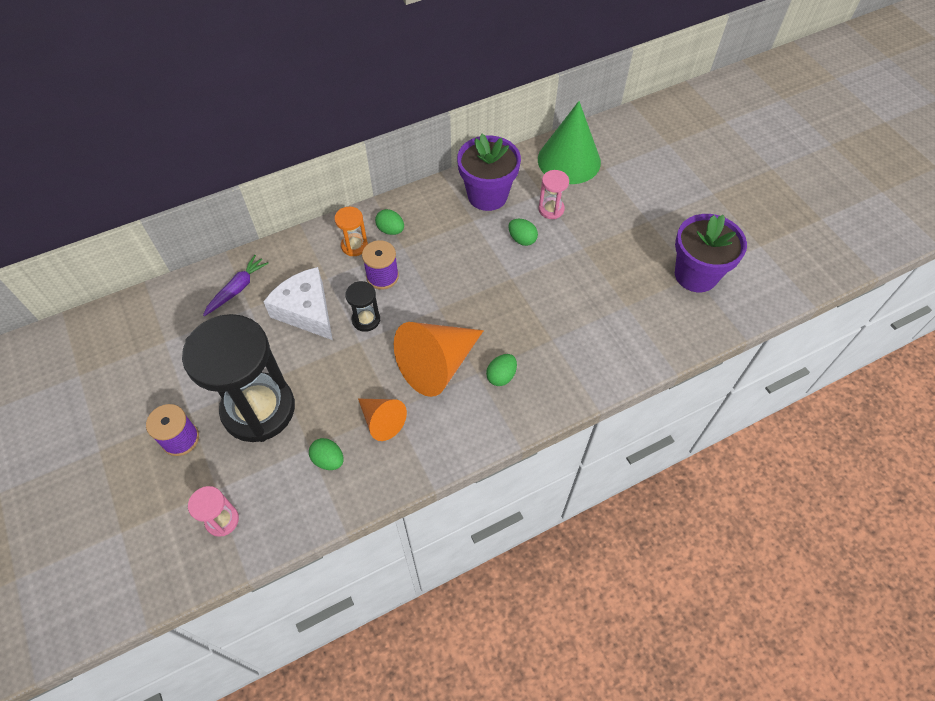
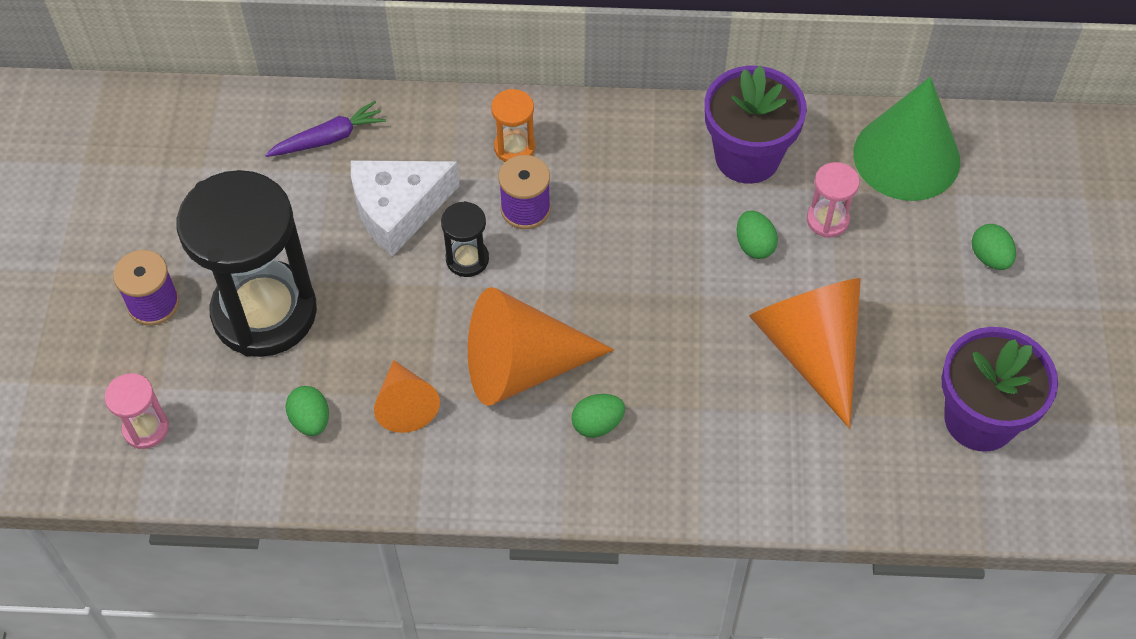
camera: 30 degrees right, 0 degrees up
(306, 311) = (398, 210): white cheese -> white cheese turned 105 degrees counterclockwise
(391, 230) = (577, 147): green egg -> green egg (990, 257)
(588, 280) = (811, 349): none -> orange cone

